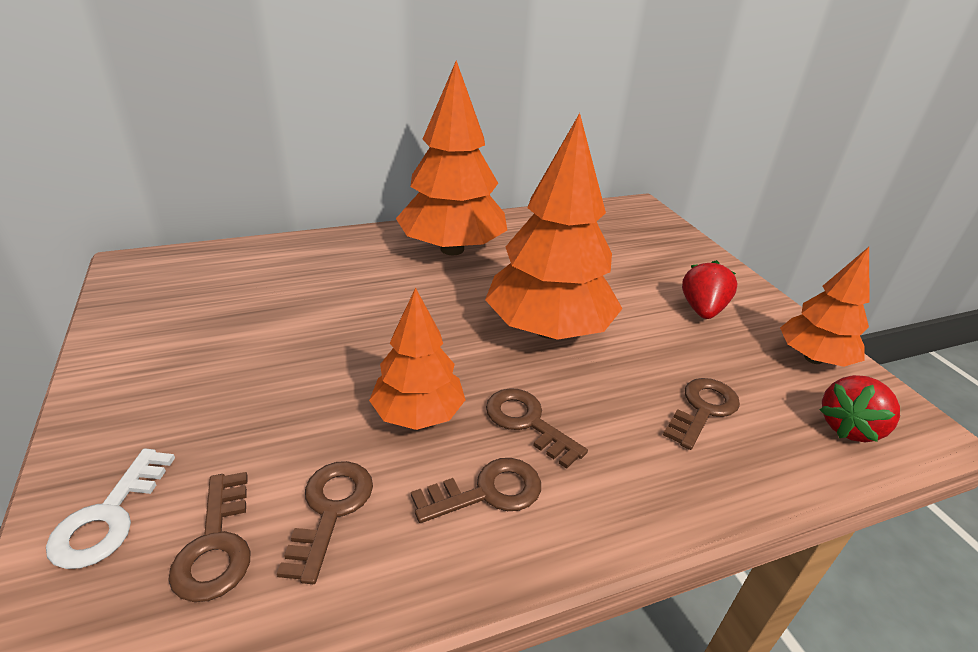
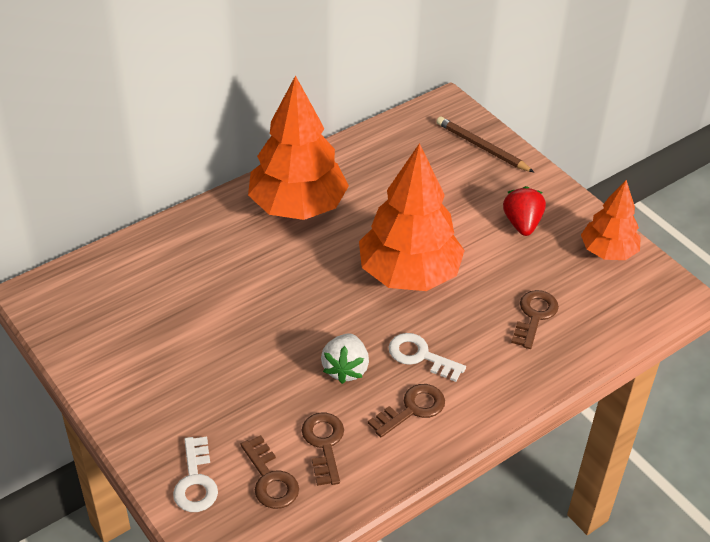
camera: 15 degrees left, 10 degrees up
(418, 414) = (345, 369): orange tree -> white strawberry
(527, 422) = (420, 356): brown key -> white key
(668, 240) = (482, 147): none -> brown pencil
(849, 427) = (631, 305): red strawberry -> none

